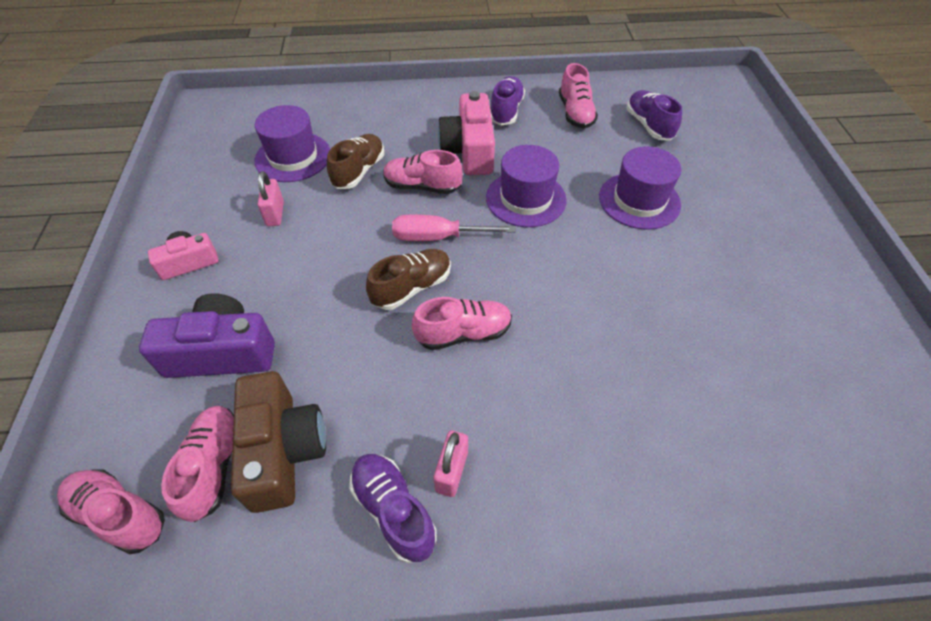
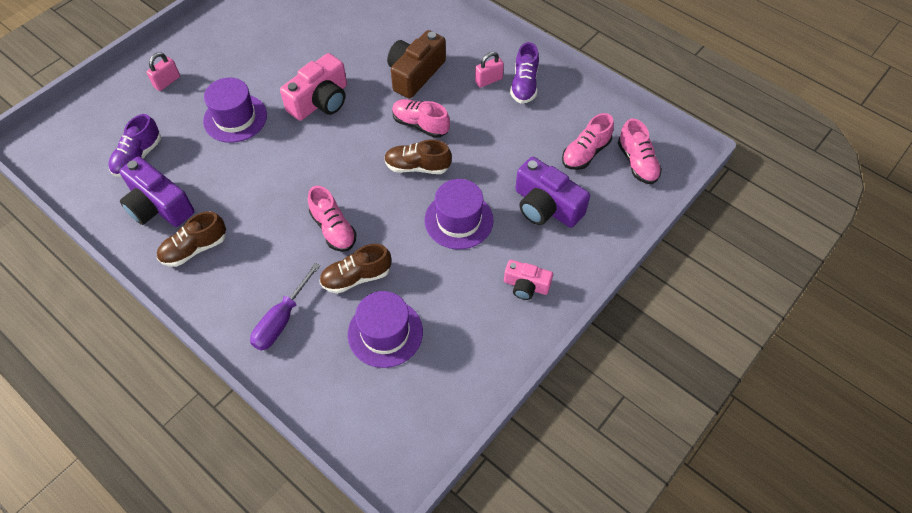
camera: 135 degrees left, 5 degrees up
(275, 214) = (443, 284): pink padlock -> pink padlock (167, 82)
(283, 450) = (550, 137): brown camera -> brown camera (415, 74)
(383, 118) = (282, 319): none -> purple screwdriver
(439, 237) = (368, 185): pink screwdriver -> none
(469, 150) = (268, 234): pink camera -> pink camera (320, 101)
(506, 111) = (195, 249): purple shoe -> brown shoe
(526, 198) = (289, 169): purple hat -> purple hat (458, 220)
(575, 113) = (158, 206): pink shoe -> purple camera

